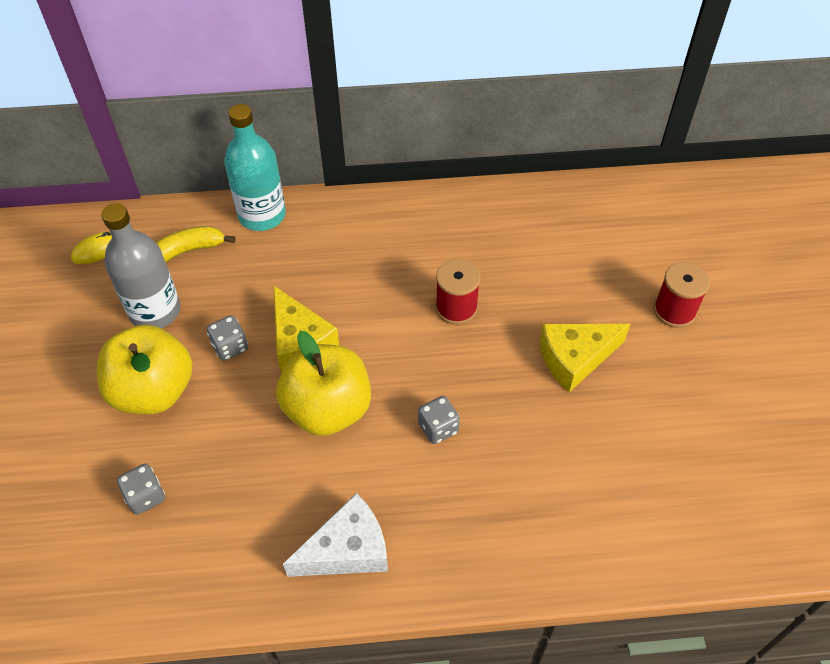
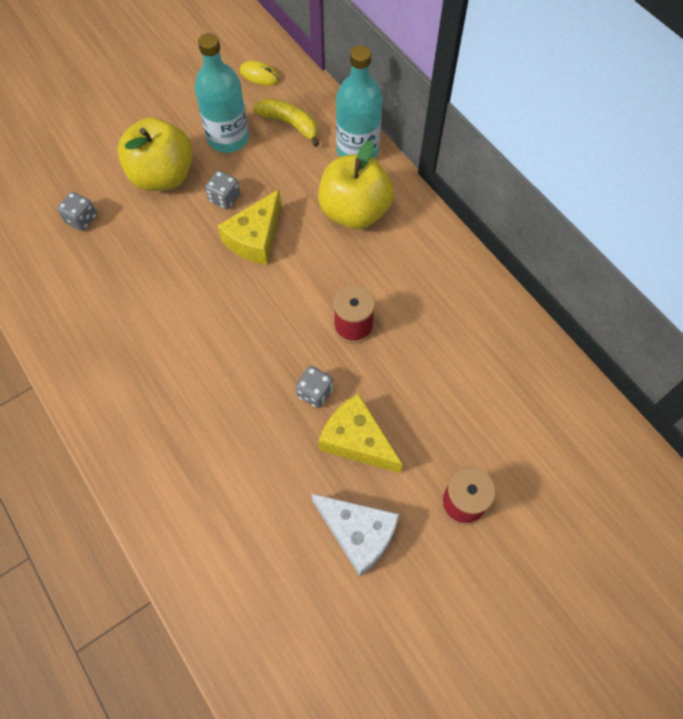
camera: 60 degrees right, 10 degrees up
(155, 311) = (228, 138): grey bottle -> turquoise bottle
(328, 409) = (206, 287): yellow apple -> yellow apple (354, 212)
(347, 549) = (99, 359): white cheese -> white cheese (358, 533)
(438, 428) = (230, 368): grey dice -> grey dice (315, 393)

